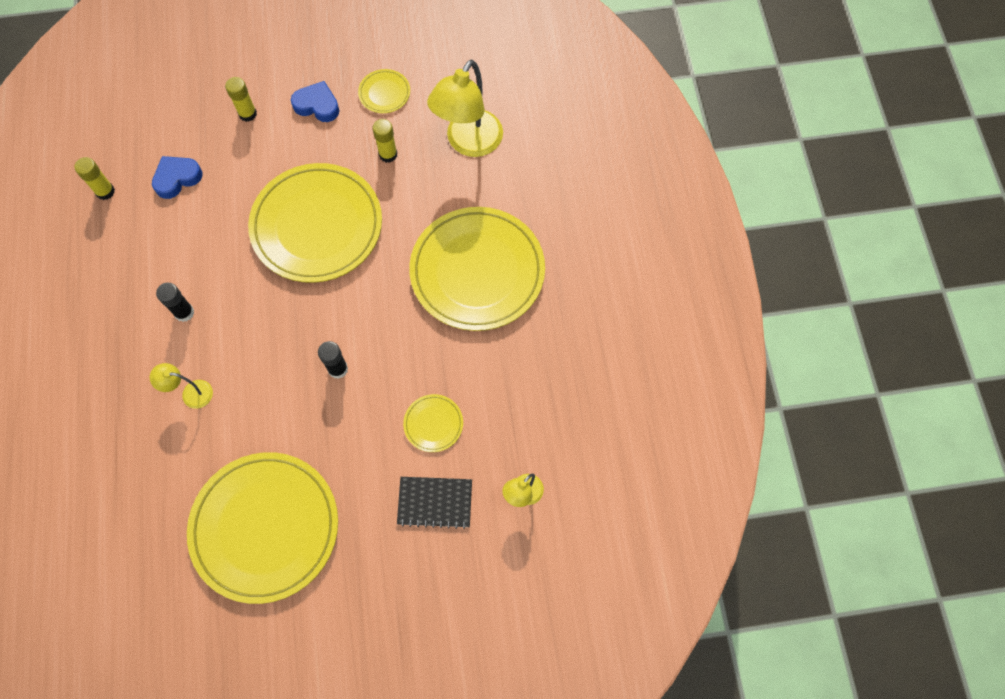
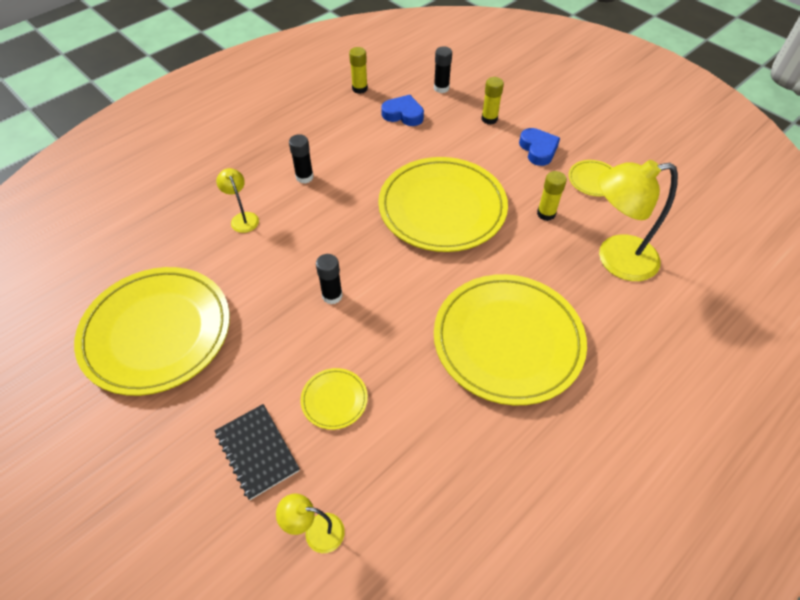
camera: 55 degrees right, 15 degrees down
(171, 122) = (441, 88): none -> black glue stick

